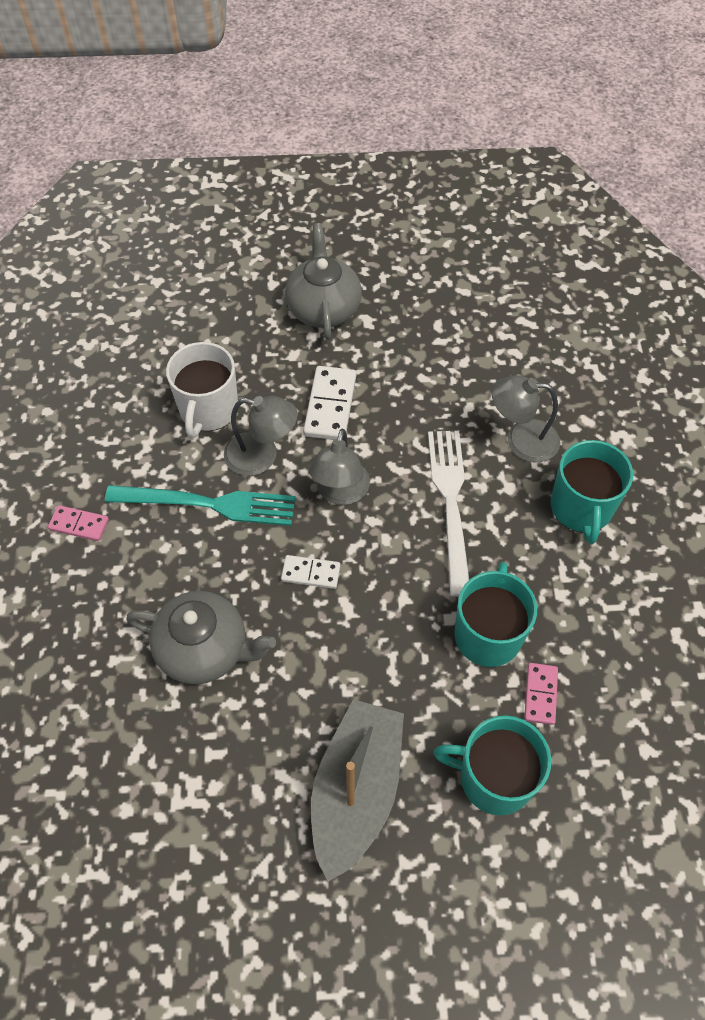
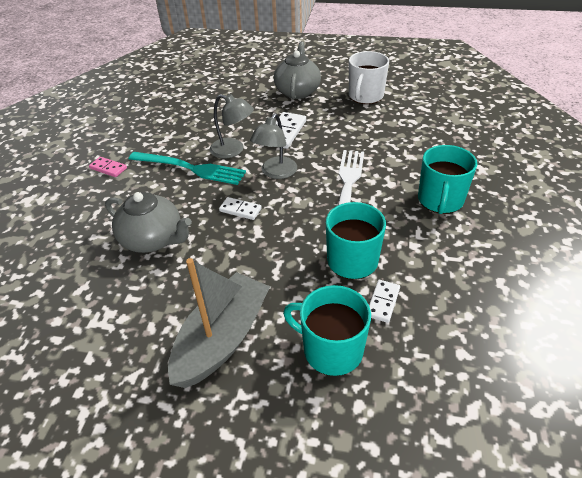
camera: 15 degrees right, 15 degrees down
(208, 410) = (210, 127): white mug -> white mug (365, 96)
(521, 440) = (405, 161): grey lamp -> none
(540, 694) = (383, 302): pink domino -> white domino

